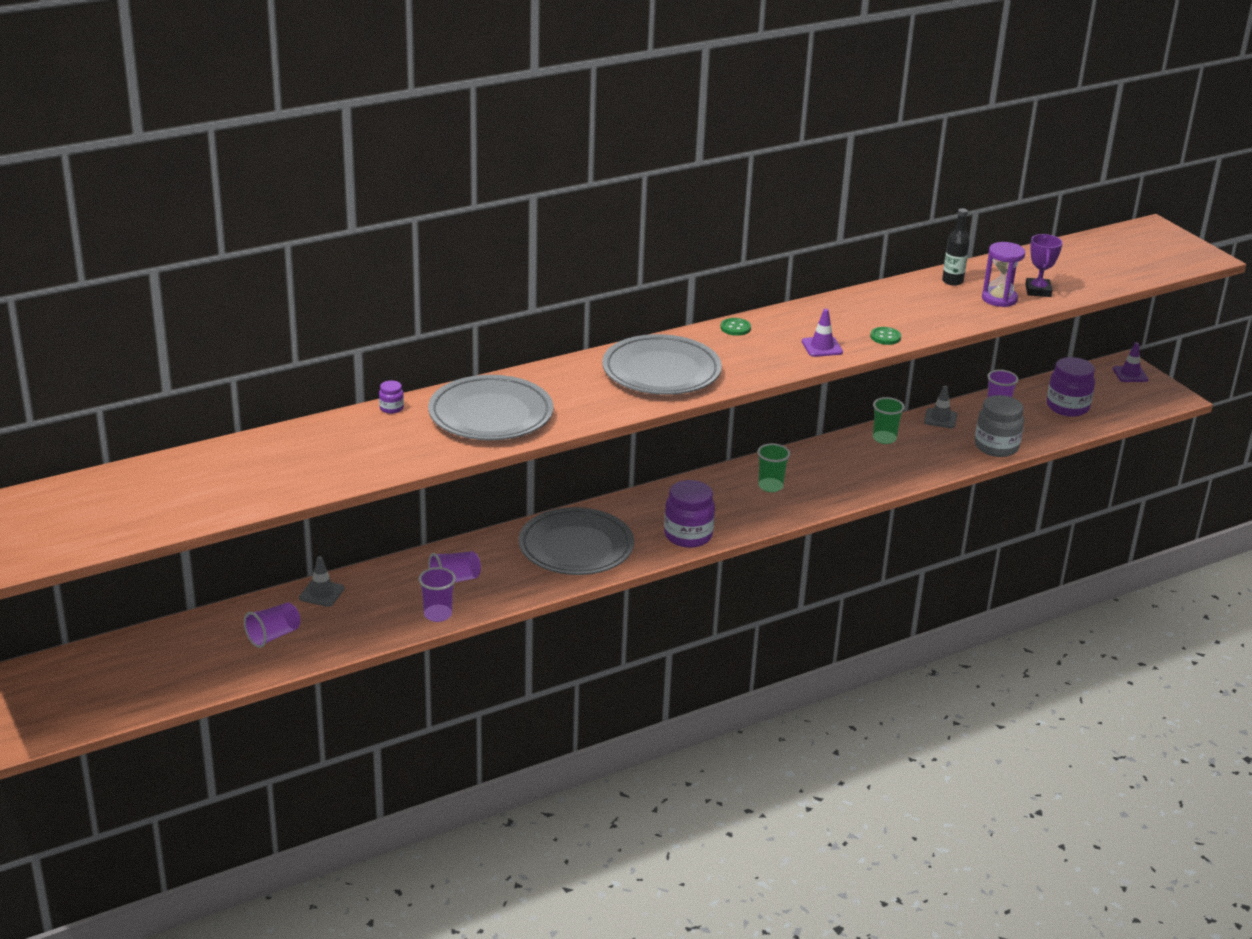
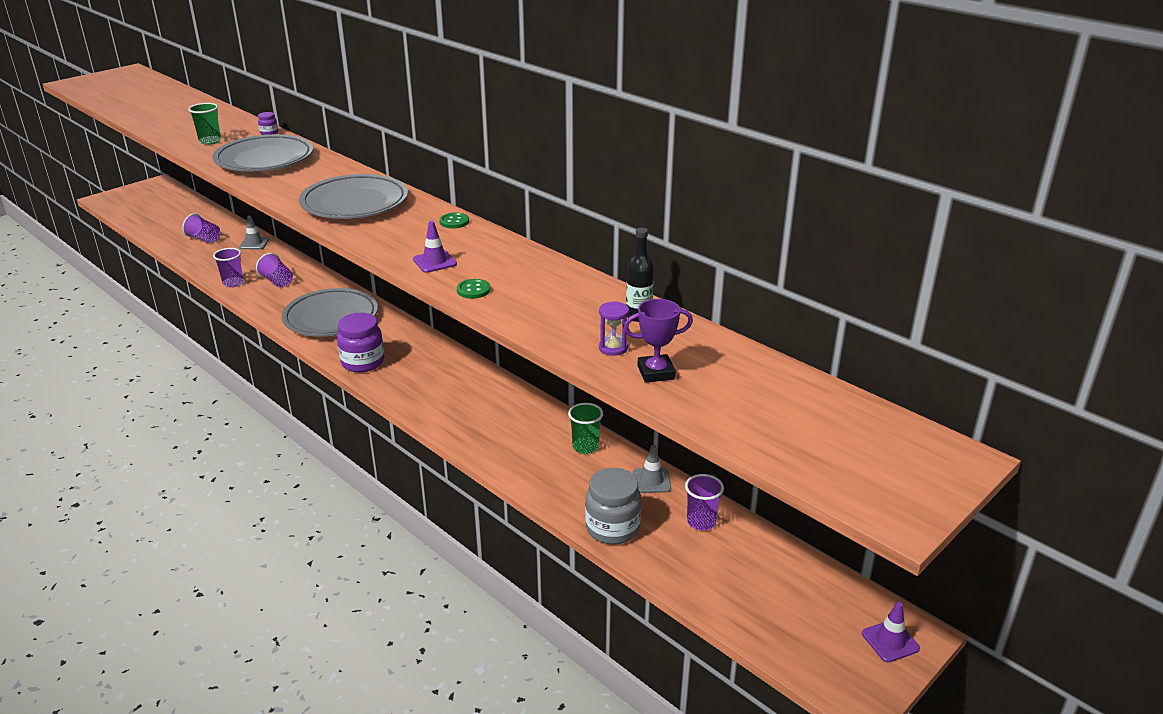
camera: 75 degrees right, 0 degrees up
(770, 486) = (460, 392): green cup -> green cup (210, 141)
(999, 299) = (613, 348): purple hourglass -> purple hourglass, size x0.65
(1067, 407) = (749, 582): purple jar -> none

